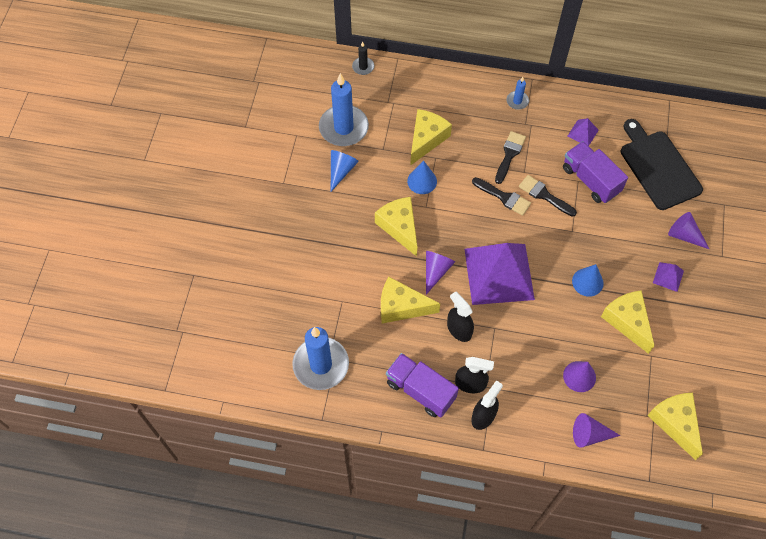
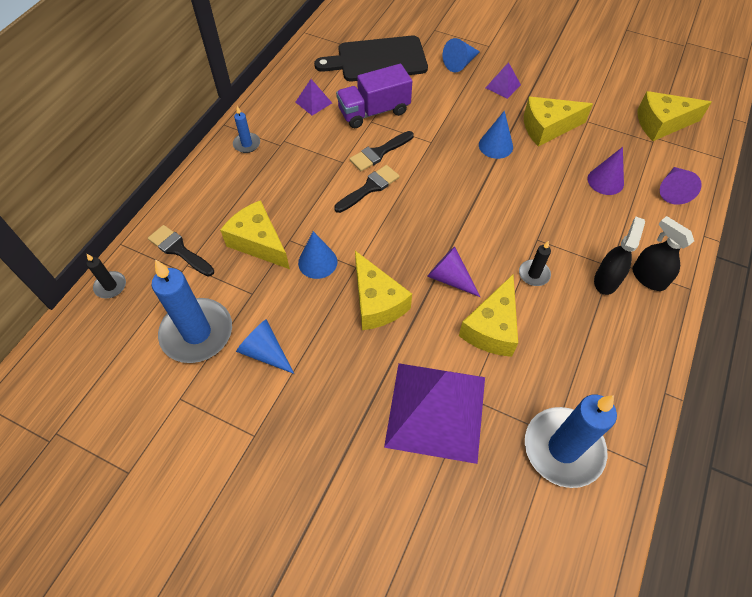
camera: 75 degrees left, 5 degrees down
(399, 227) = (376, 302): yellow cheese -> yellow cheese turned 105 degrees counterclockwise
(420, 390) = (611, 334): purple truck -> none
(459, 329) = (534, 274): black spray bottle -> black candle
(498, 274) = (468, 218): purple pyramid -> purple pyramid (436, 411)
(509, 155) = (315, 169): black brush -> black brush (179, 250)
(684, 235) = (460, 63): purple cone -> blue cone

